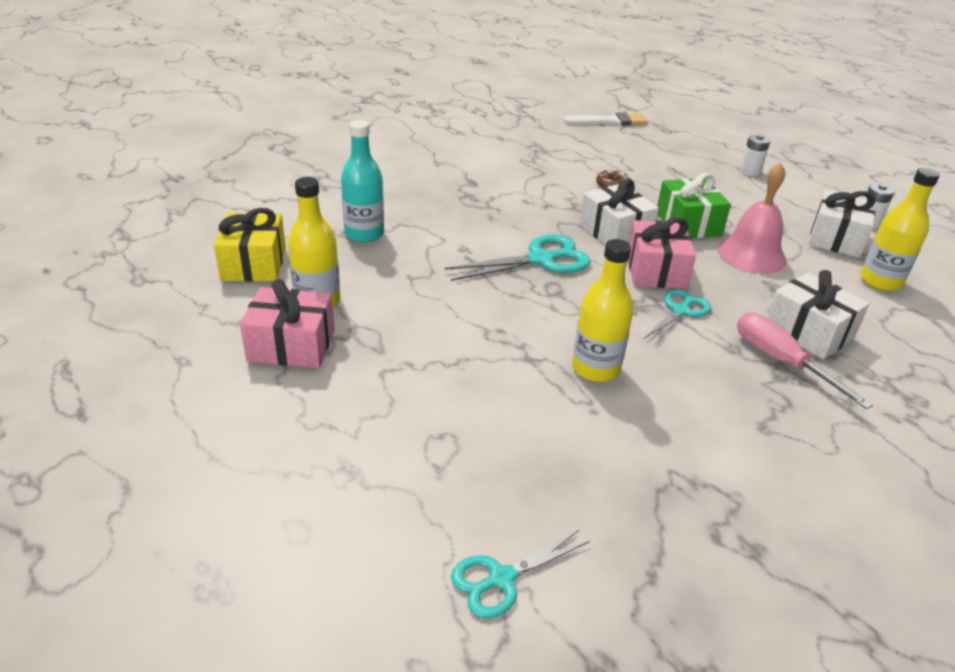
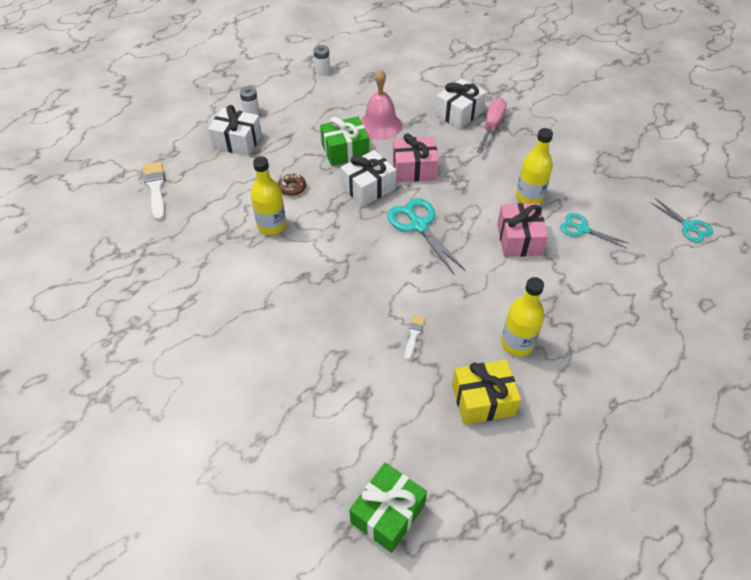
camera: 95 degrees left, 15 degrees up
(172, 197) = (388, 513): none -> green gift
(291, 345) = (571, 345): pink gift -> pink gift (519, 239)
(364, 234) = (414, 335): turquoise bottle -> white brush
(680, 311) = (457, 160): turquoise scissors -> turquoise scissors (582, 229)
(781, 362) = (491, 126): pink screwdriver -> pink screwdriver turned 150 degrees clockwise
(835, 239) = (347, 87): white gift -> white gift (237, 141)
(880, 281) = (395, 79): yellow bottle -> yellow bottle (271, 225)

